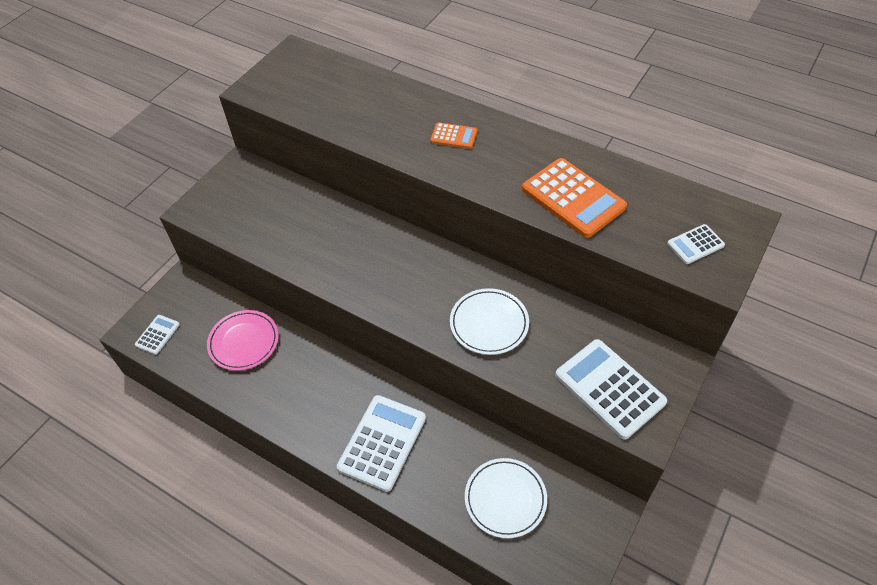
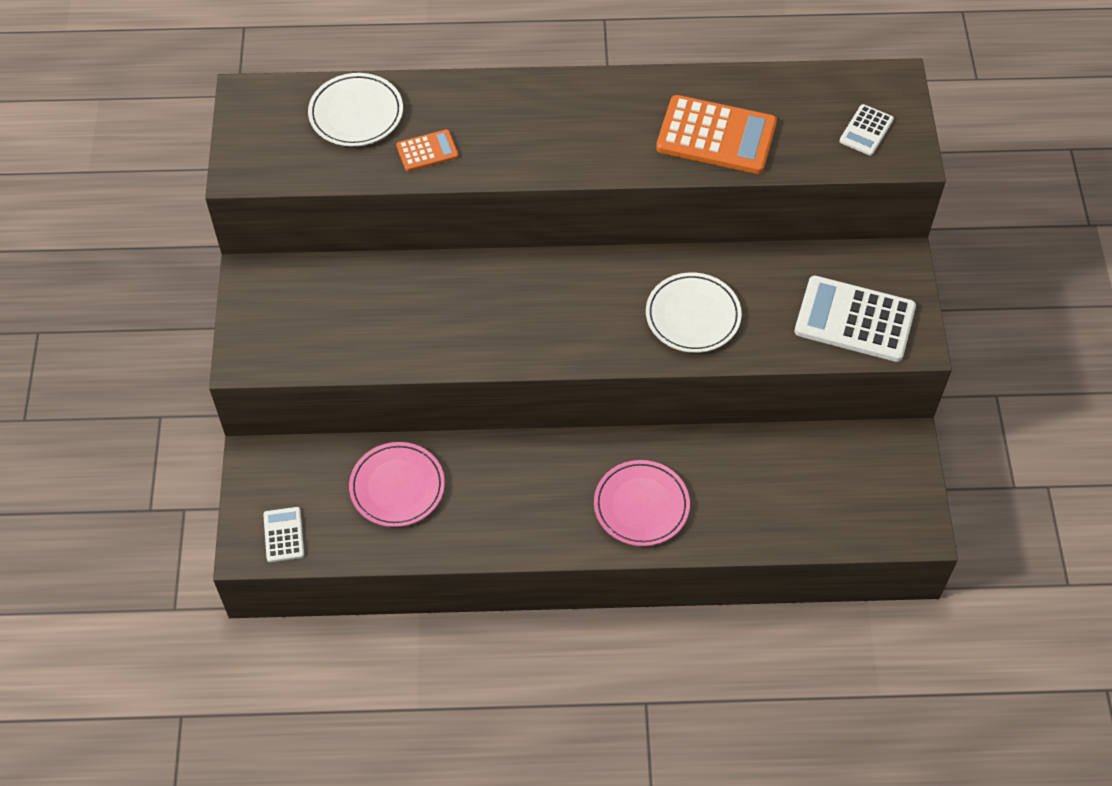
camera: 35 degrees left, 5 degrees up
(382, 442) = (641, 505): white calculator -> pink plate
(453, 136) = (535, 121): orange calculator -> orange calculator (427, 151)
(505, 499) = (803, 489): white plate -> white plate (356, 113)

